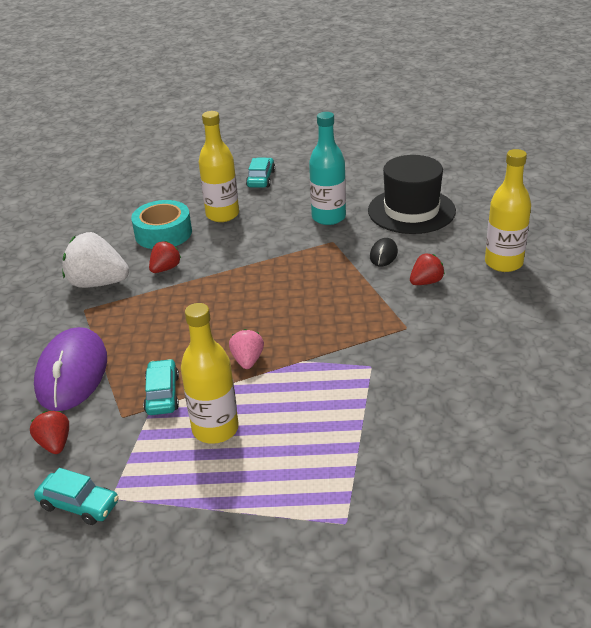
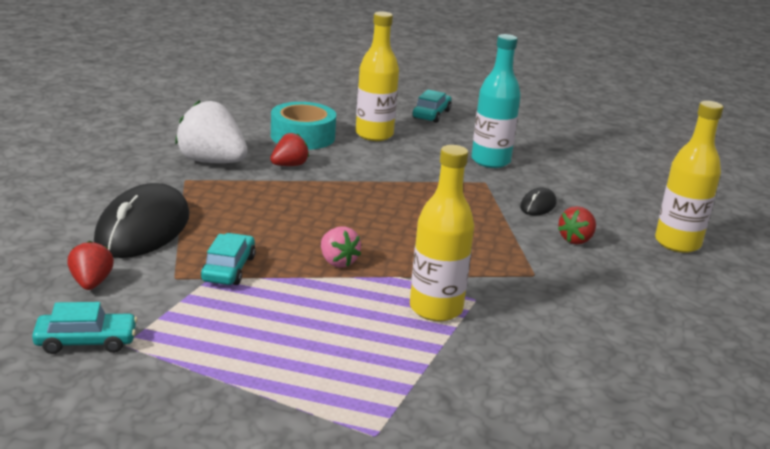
camera: 10 degrees right, 10 degrees down
(72, 373) = (143, 229): purple mouse -> black mouse
(79, 505) = (86, 341): turquoise car -> turquoise car turned 45 degrees counterclockwise
(215, 429) = (270, 312): yellow bottle -> yellow bottle (436, 309)
(247, 360) = (337, 262): pink strawberry -> pink strawberry turned 135 degrees clockwise
(411, 211) = (588, 175): black hat -> none
(426, 282) = (576, 240): red strawberry -> red strawberry turned 150 degrees clockwise

